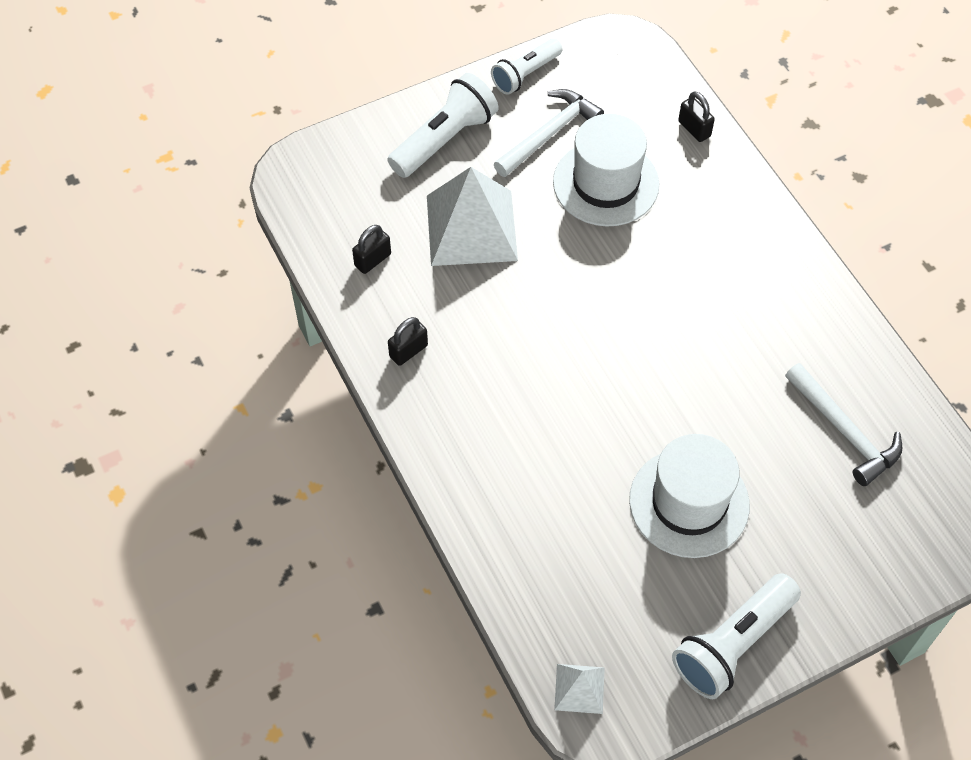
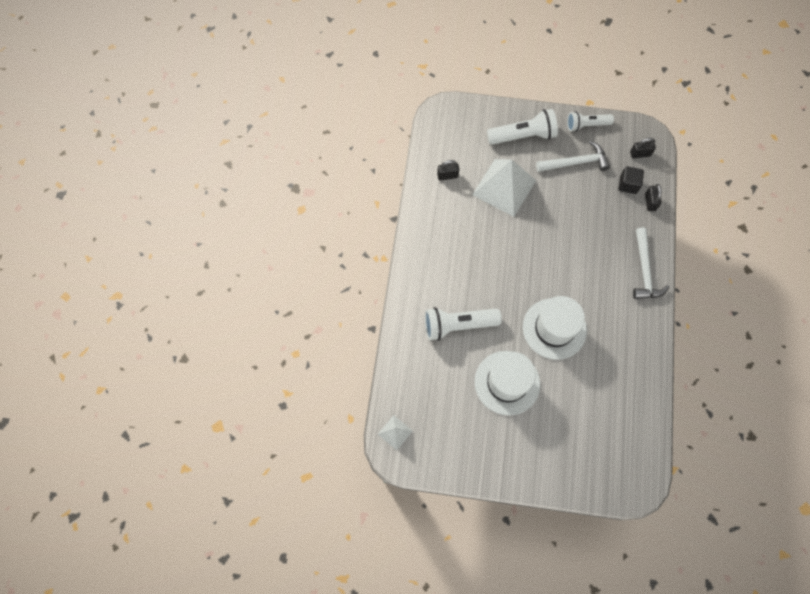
camera: 35 degrees right, 10 degrees up
(408, 351) = (432, 229): black padlock -> black padlock (640, 154)
(606, 183) = (584, 204): white hat -> white hat (554, 328)
(646, 122) = (628, 185): none -> black cube
(732, 644) = (477, 460): white flashlight -> white flashlight (458, 325)
(844, 431) = (607, 398): white hammer -> white hammer (644, 270)

